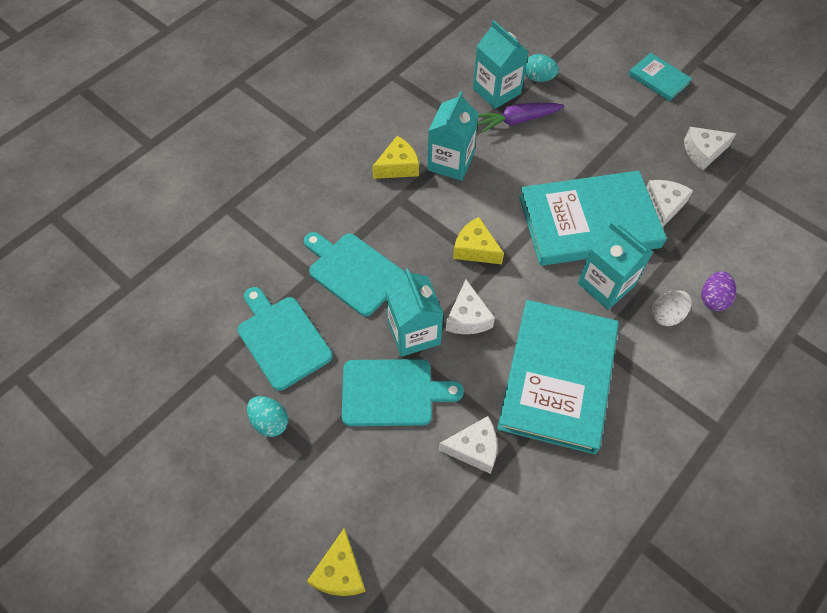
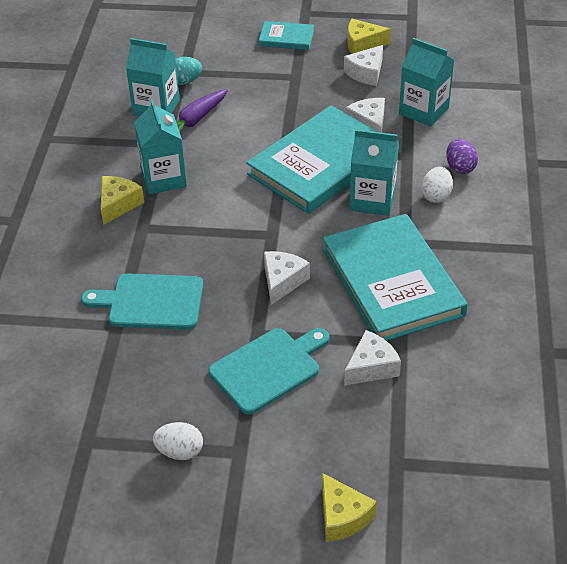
camera: 35 degrees left, 15 degrees down
(270, 422) = (180, 452): turquoise egg -> white egg
(282, 339) = (132, 386): turquoise cutting board -> none
(414, 332) = (247, 316): turquoise carton -> turquoise carton (423, 111)
(467, 317) = (282, 281): white cheese -> white cheese turned 120 degrees counterclockwise
(475, 249) = (244, 230): yellow cheese -> yellow cheese (362, 44)

